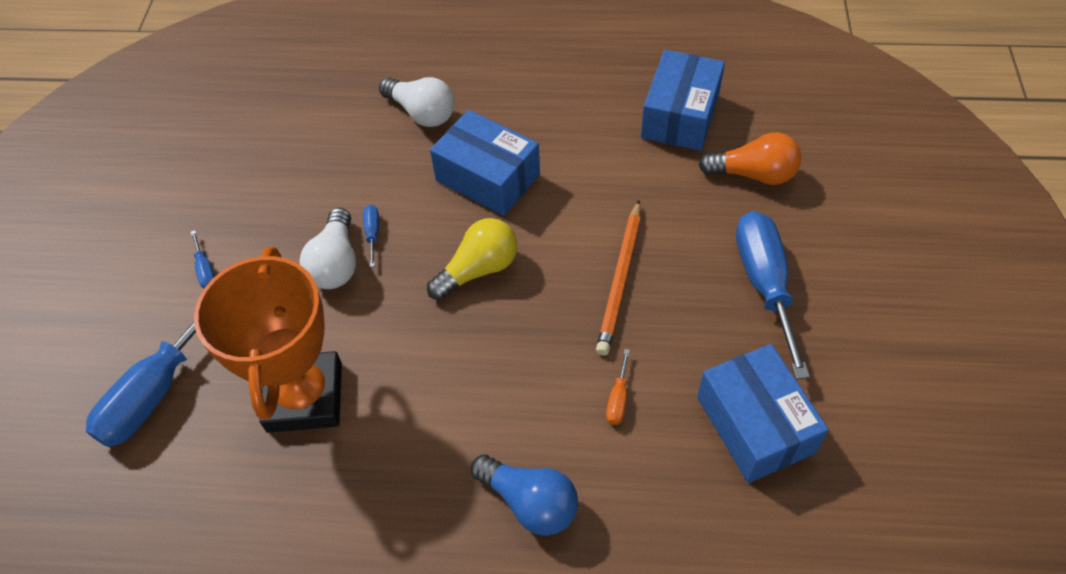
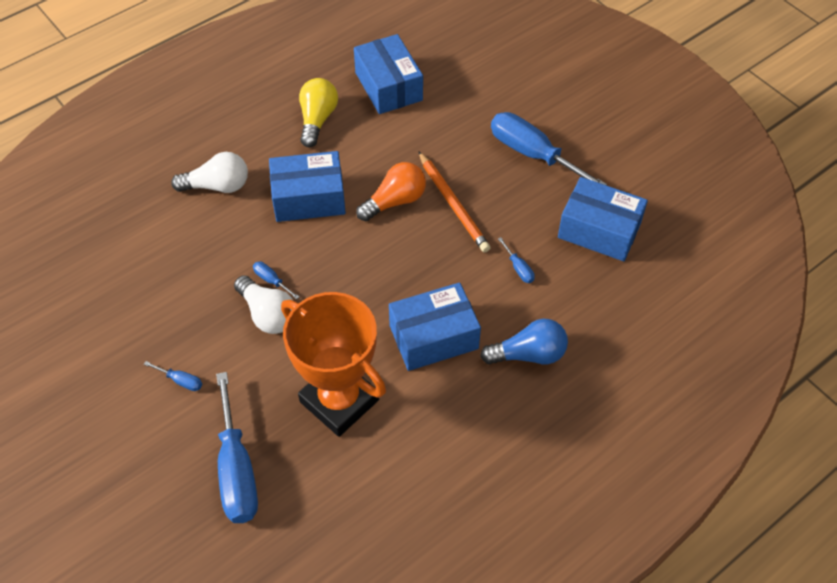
camera: 45 degrees left, 0 degrees up
(455, 404) = (433, 337): none -> blue box
(478, 270) = (364, 255): yellow light bulb -> yellow light bulb (317, 120)
(618, 399) = (518, 268): orange screwdriver -> blue screwdriver
(753, 174) = (466, 96): orange light bulb -> orange light bulb (395, 201)

